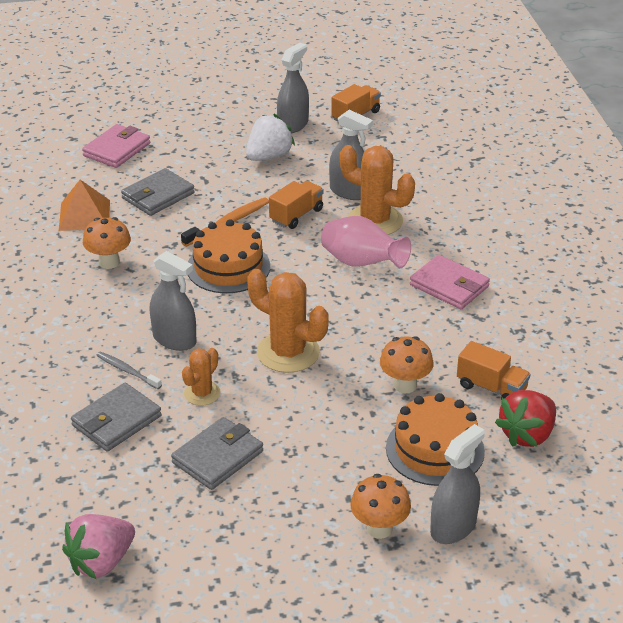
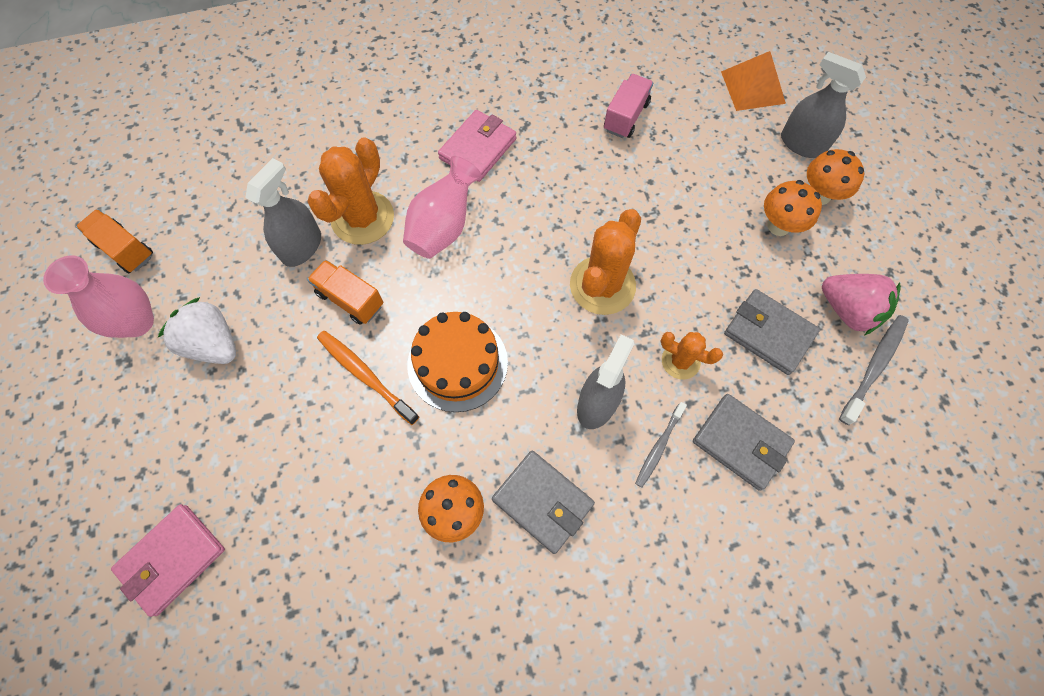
camera: 95 degrees left, 30 degrees up
(84, 215) = (345, 571): orange pyramid -> orange pyramid (752, 87)
(101, 562) = (932, 418): pink strawberry -> pink strawberry (847, 310)
(117, 149) = (172, 559): pink wallet -> pink wallet turned 75 degrees counterclockwise
(158, 196) = (300, 475): grey wallet -> grey wallet (542, 502)
(165, 529) = (873, 367): none -> grey toothbrush
(293, 125) = (137, 322): grey spray bottle -> pink vase
(405, 385) = (634, 182): orange mushroom -> orange mushroom (778, 226)
(435, 449) = (715, 157): orange cake -> none
(491, 388) = (626, 117): orange truck -> pink truck
(527, 435) = (681, 93): red strawberry -> none

